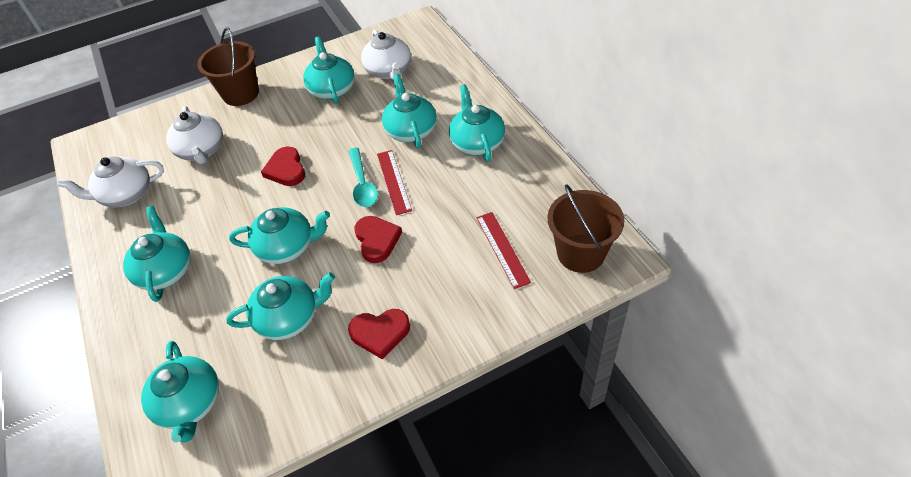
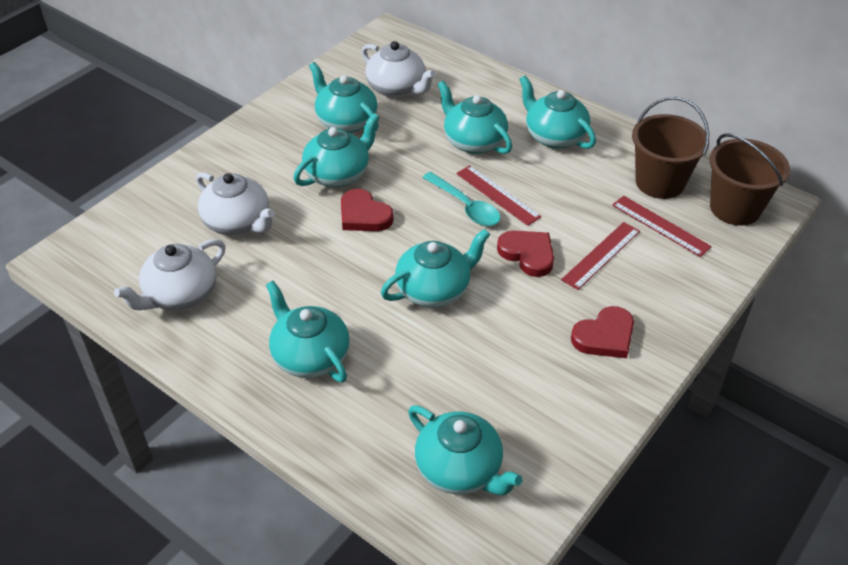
camera: 30 degrees left, 5 degrees down
(241, 94) = (233, 151): brown bucket -> brown bucket (660, 182)
(289, 318) = (497, 354): turquoise teapot -> turquoise teapot (338, 174)
(433, 260) = (601, 255): none -> red ruler

